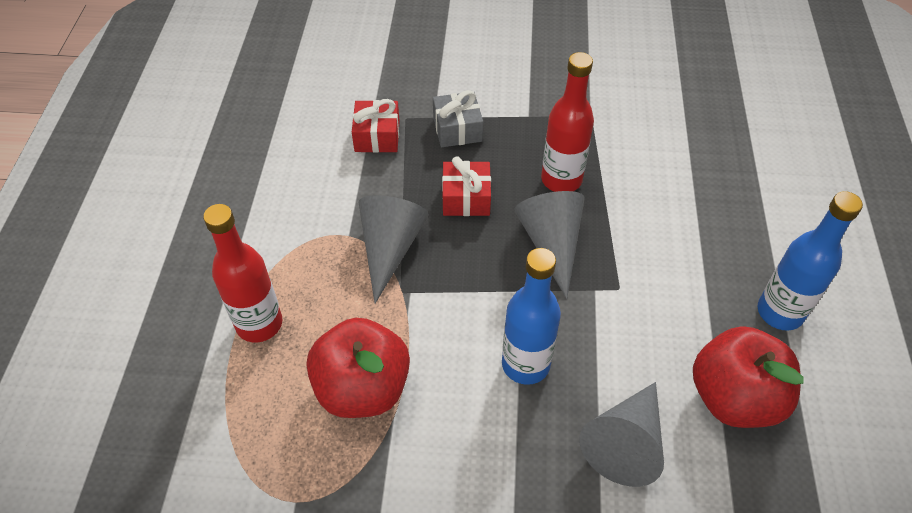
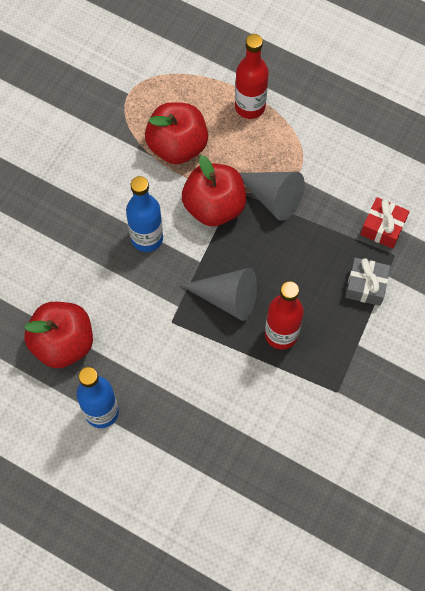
camera: 115 degrees right, 15 degrees up
(436, 305) = (214, 206): none -> red apple
(466, 198) = (294, 262): red gift -> none
(625, 443) = (70, 266): grey cone -> none

